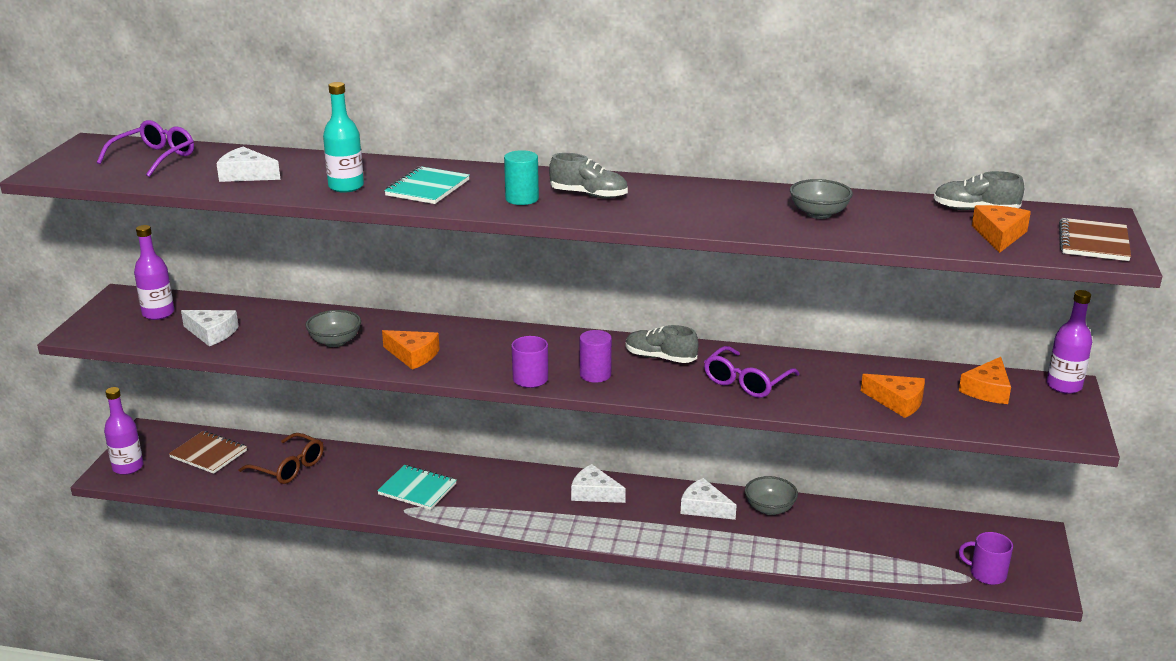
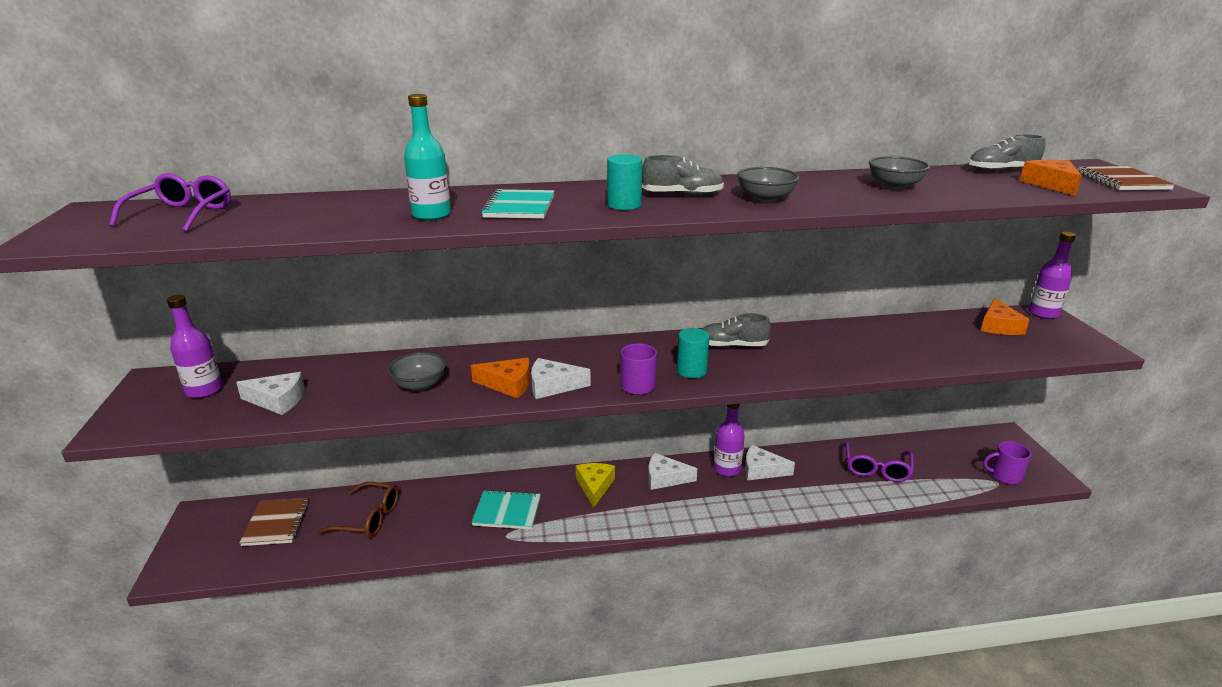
camera: 20 degrees left, 0 degrees up
(128, 467) = (189, 558): purple bottle -> purple bottle (727, 469)
(209, 454) = (276, 523): brown notebook -> brown notebook turned 75 degrees clockwise
(246, 175) = (307, 217): white cheese -> white cheese (553, 386)
(516, 485) = (594, 486): none -> yellow cheese
(595, 375) = (691, 371): purple cylinder -> turquoise cylinder
(746, 382) = (821, 353): purple glasses -> purple glasses (876, 469)
(769, 508) = (811, 459): grey bowl -> grey bowl (765, 199)
(897, 401) = (949, 347): orange cheese -> none

